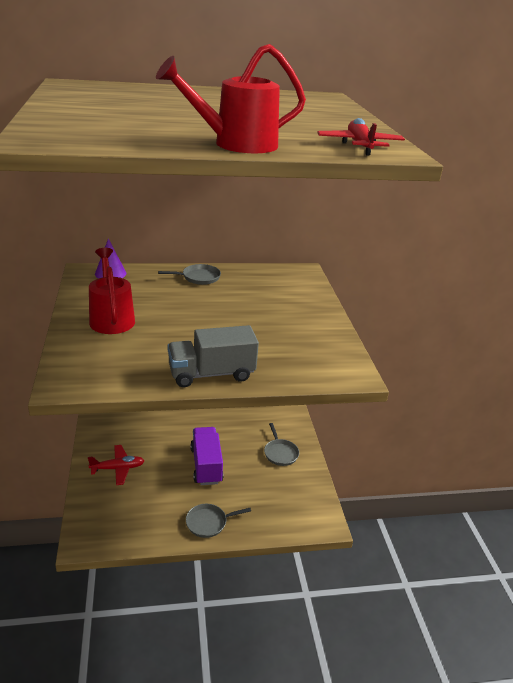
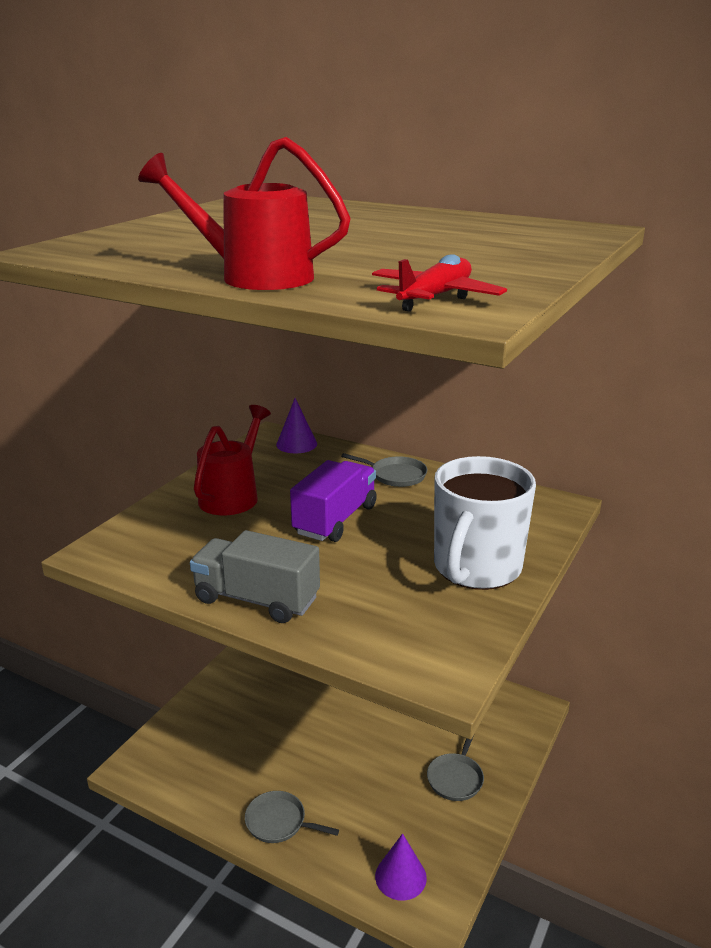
camera: 40 degrees right, 5 degrees down
(117, 468) = (240, 700): red plane -> none
(206, 465) = (342, 746): purple truck -> purple truck (335, 520)
(296, 514) = (400, 876): none -> purple cone
(304, 317) = (476, 568): none -> white mug

